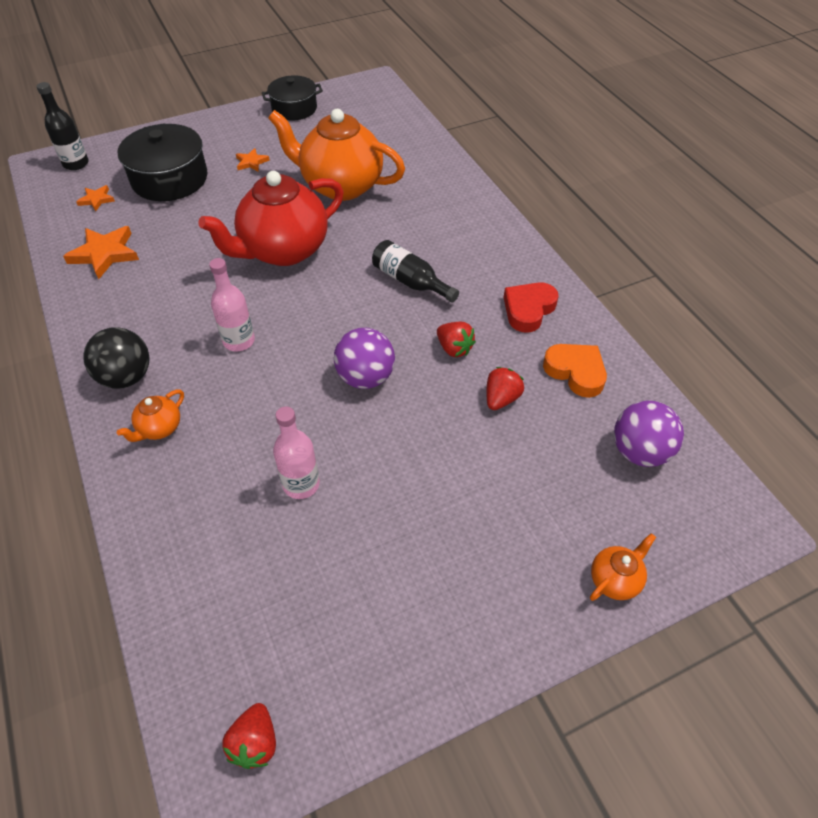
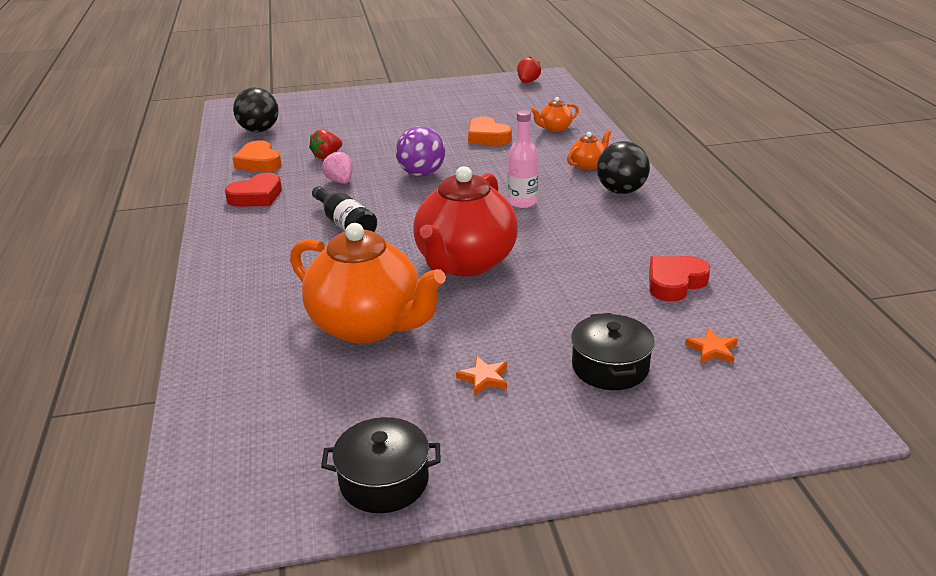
camera: 165 degrees left, 20 degrees down
(76, 164) = (773, 415): black bottle -> none
(105, 254) = (675, 283): orange star -> red heart
(169, 179) = (610, 367): black pot -> black pot, size x0.66
(283, 251) = (465, 263): red teapot -> red teapot turned 135 degrees clockwise
(301, 484) = (487, 137): pink bottle -> orange heart
(454, 348) = (340, 181): red strawberry -> pink strawberry
(615, 579) = (324, 99): orange teapot -> orange teapot (554, 128)
(639, 452) = (259, 130): purple ball -> black ball

